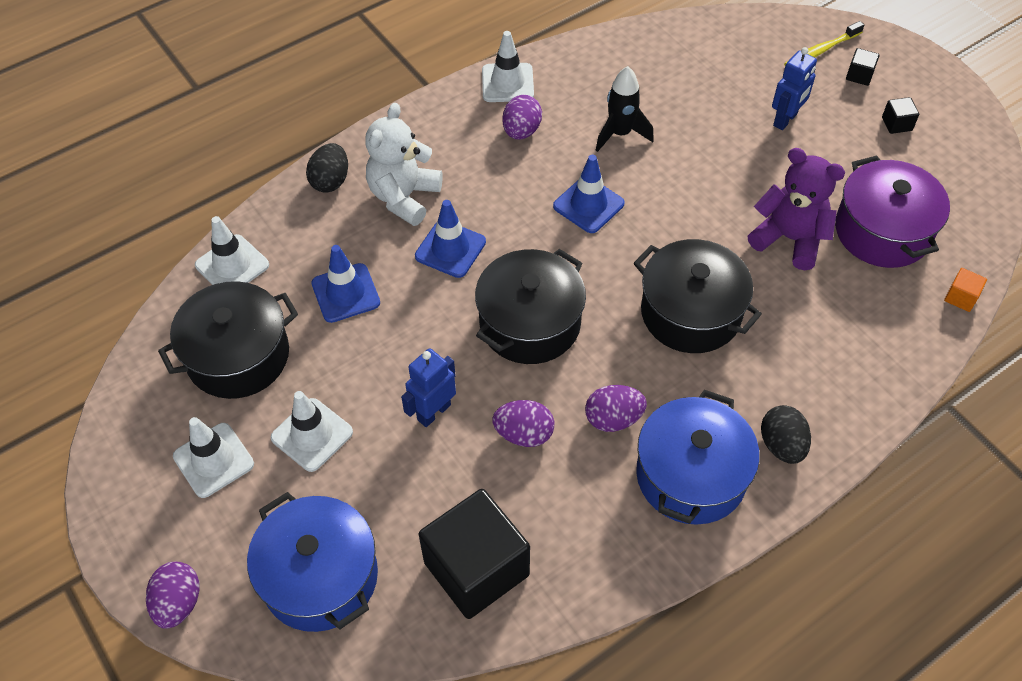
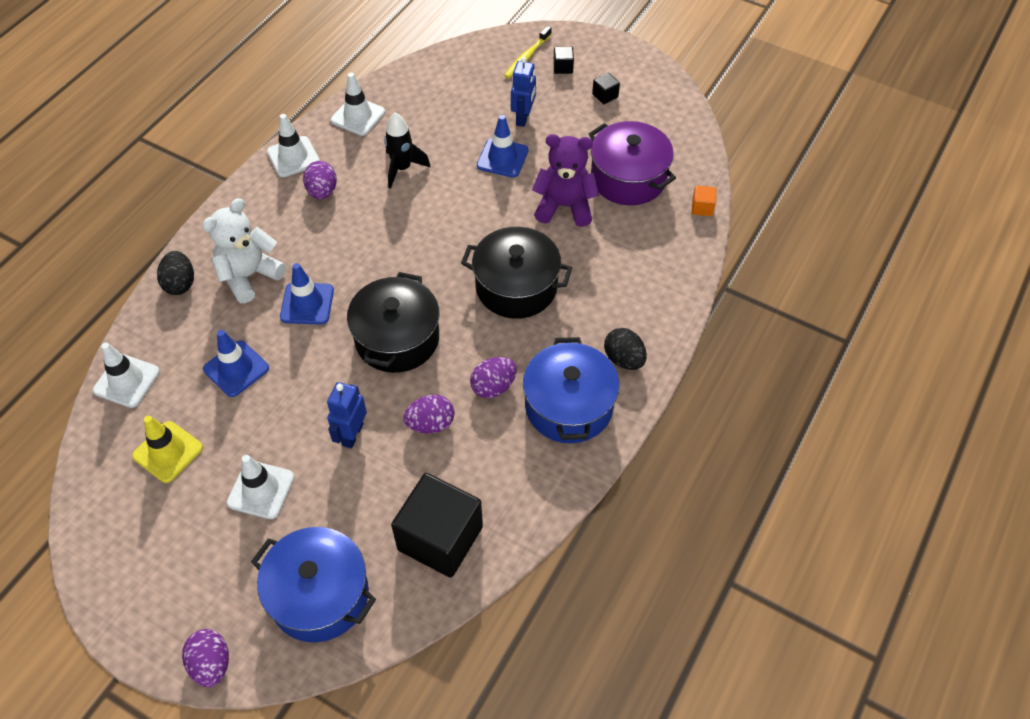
camera: 25 degrees left, 0 degrees up
(213, 460) = (187, 542): white traffic cone -> white traffic cone (358, 116)
(238, 356) = (168, 452): black pot -> yellow traffic cone
(404, 197) = (249, 276): white teddy bear -> white teddy bear turned 45 degrees clockwise
(588, 205) = (402, 232): blue traffic cone -> blue traffic cone (502, 158)

